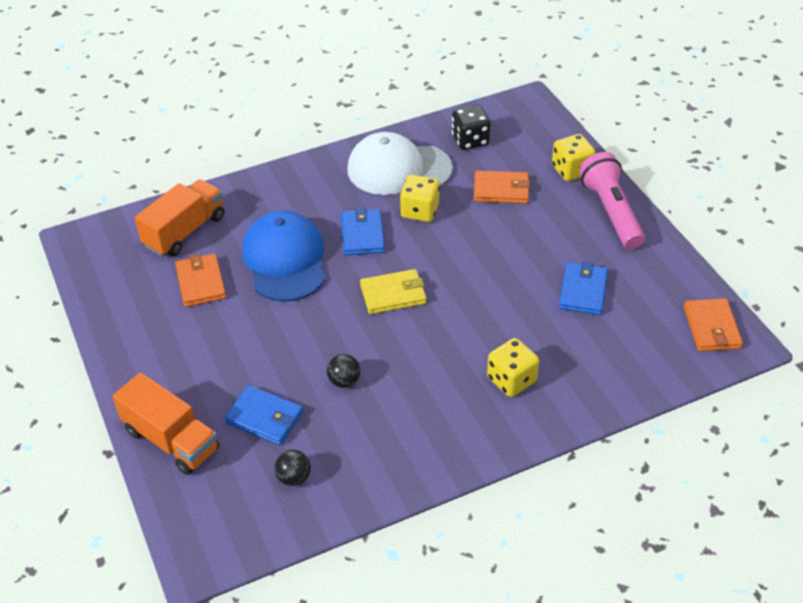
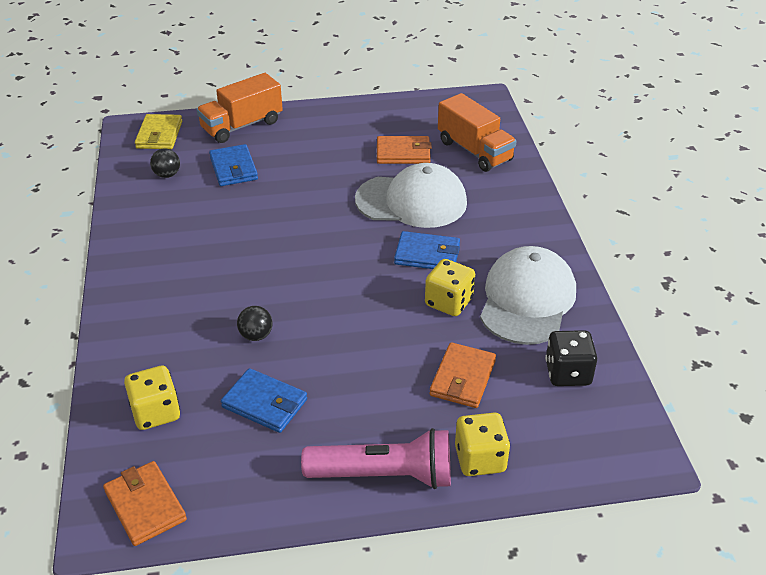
camera: 105 degrees right, 5 degrees down
(265, 418) = (233, 168): blue wallet -> blue wallet turned 60 degrees counterclockwise
(285, 260) = (411, 201): blue cap -> white cap
(344, 381) = (245, 213): black ball -> black ball (256, 335)
(393, 294) = (333, 260): yellow wallet -> yellow wallet (159, 135)
(511, 380) = (180, 314): yellow dice -> yellow dice (156, 412)
(711, 328) = (145, 505): orange wallet -> orange wallet turned 45 degrees clockwise

